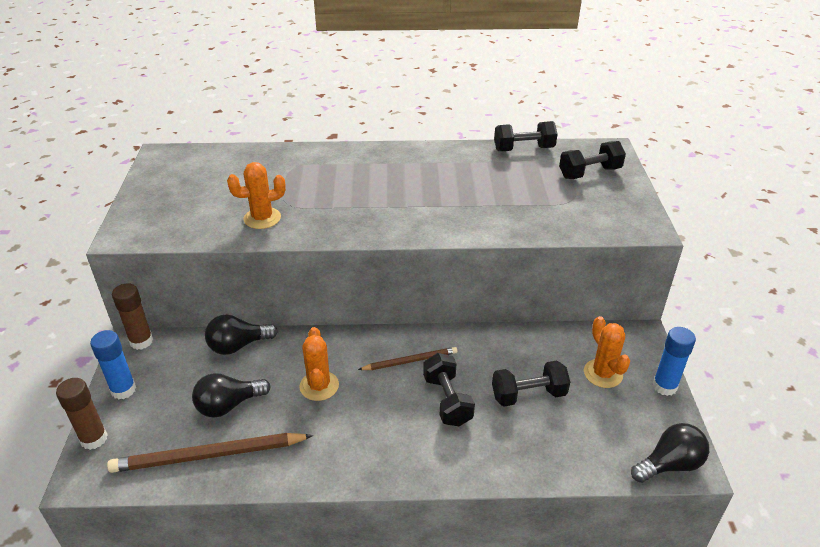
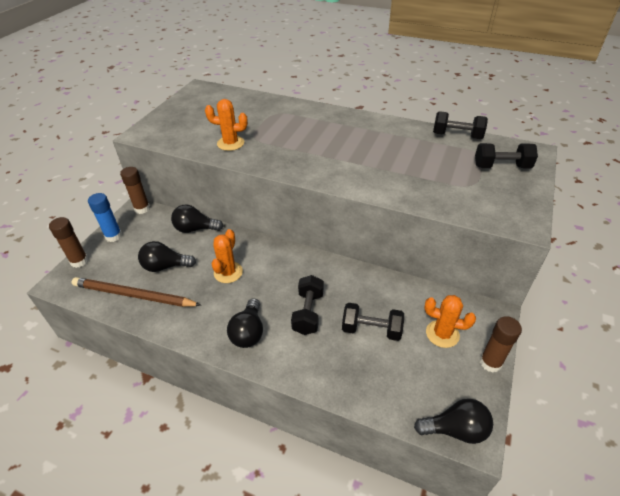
camera: 25 degrees right, 5 degrees up
(391, 447) = (248, 332): none -> black light bulb
(410, 361) = (299, 275): brown pencil -> none
(603, 373) = (442, 334): orange cactus -> orange cactus turned 75 degrees counterclockwise
(664, 386) = (490, 363): blue glue stick -> brown glue stick

